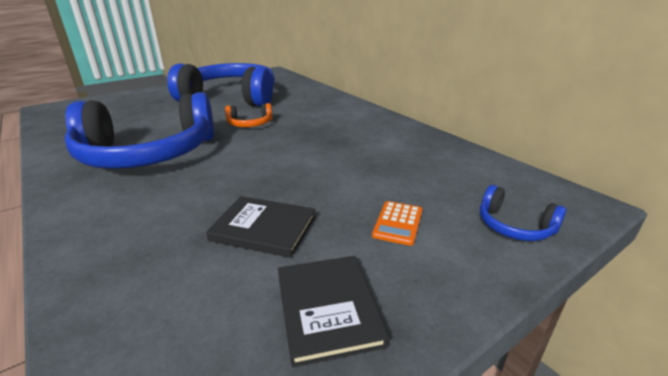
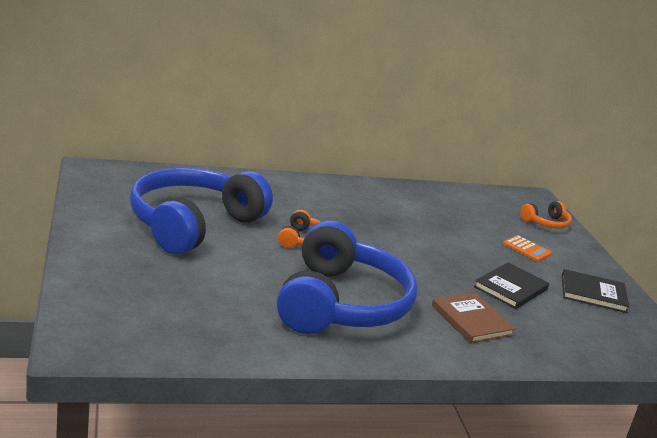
camera: 70 degrees left, 5 degrees down
(155, 216) = (471, 320): none -> brown book
(514, 226) = (546, 223): blue headphones -> orange headphones

